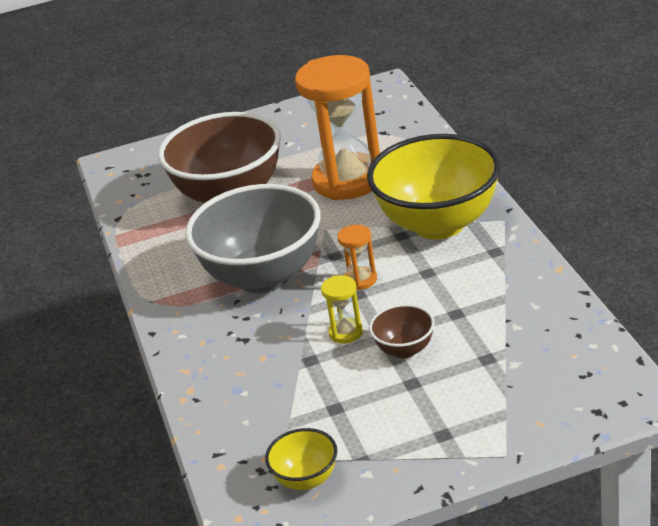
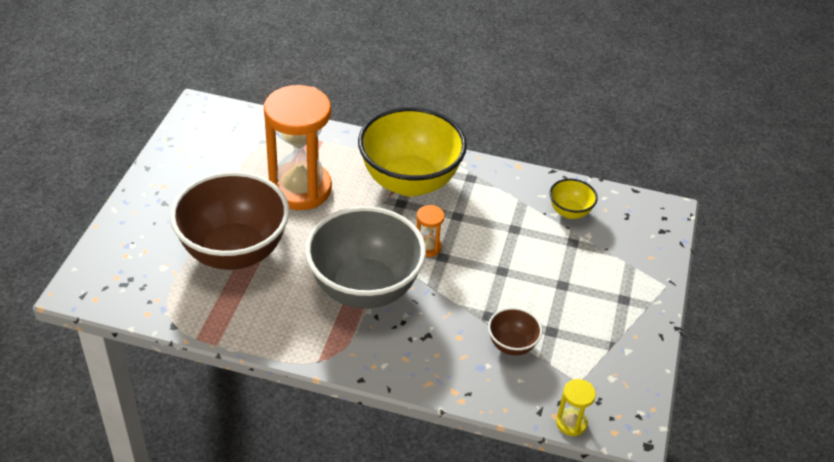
camera: 65 degrees left, 10 degrees up
(306, 479) = (607, 380): yellow bowl -> yellow bowl (569, 212)
(346, 332) = (477, 285): yellow hourglass -> yellow hourglass (571, 423)
(405, 349) = (525, 269): brown bowl -> brown bowl (512, 345)

